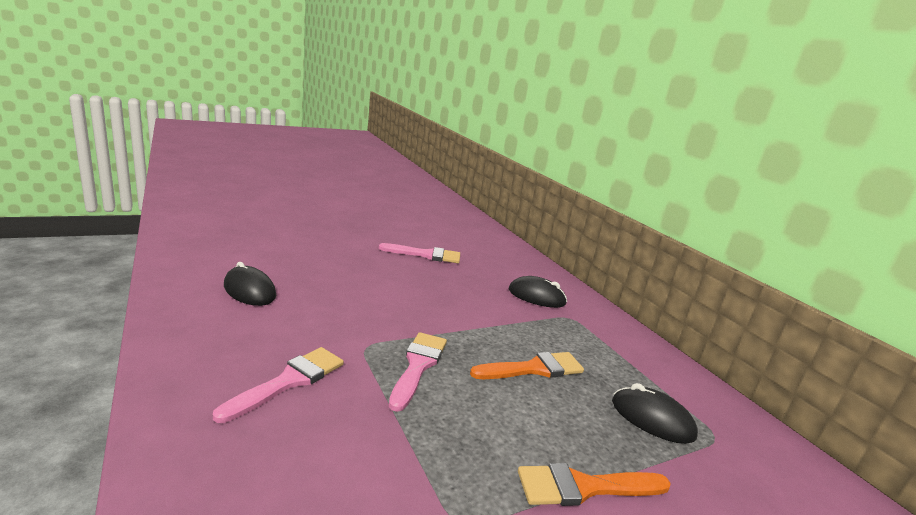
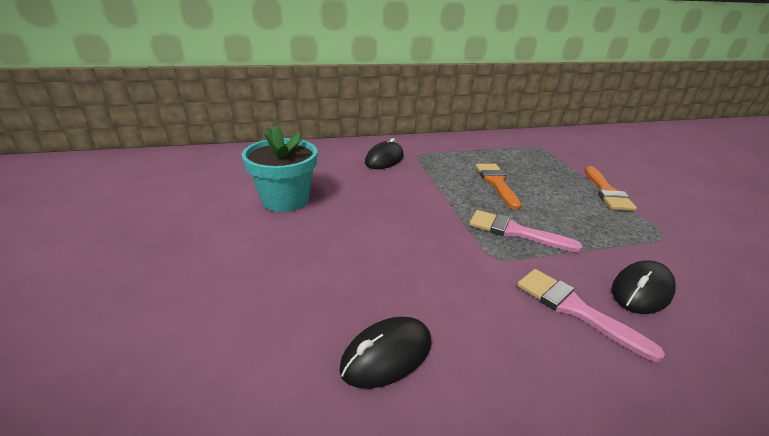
camera: 75 degrees left, 10 degrees up
(426, 255) = (285, 199): pink brush -> turquoise flower pot
(652, 419) = (533, 158): black mouse -> black mouse (641, 291)

